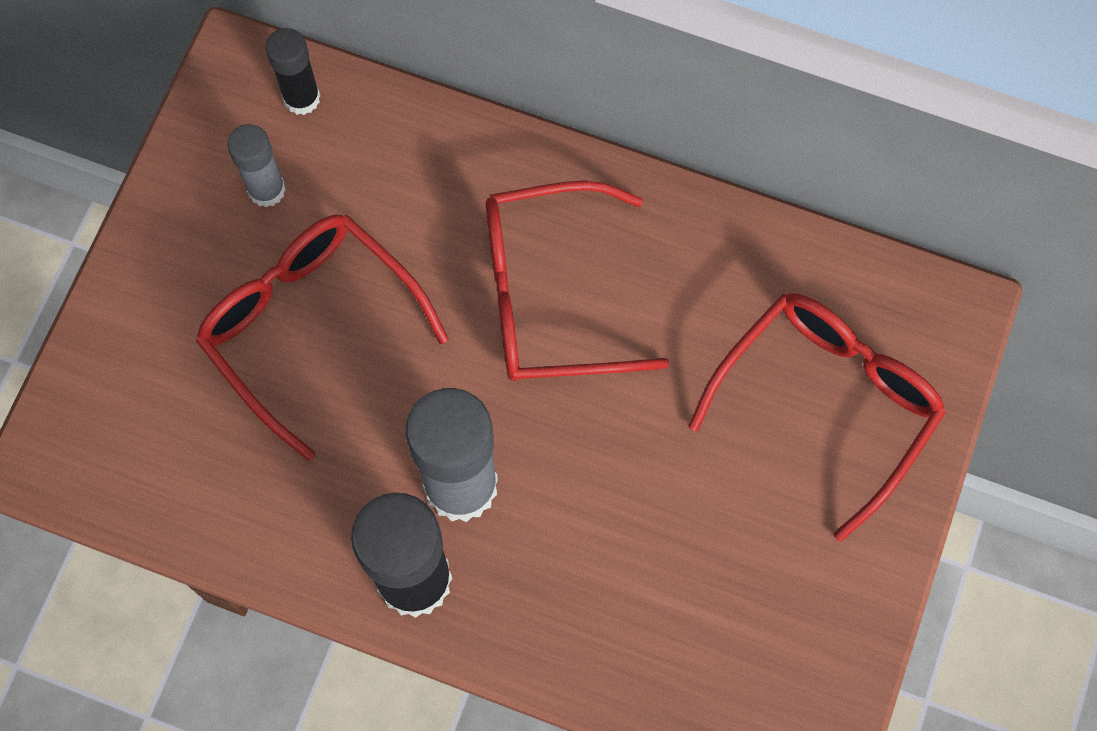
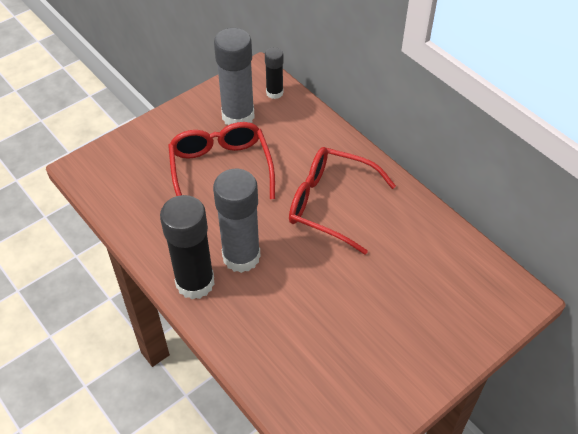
camera: 30 degrees right, 20 degrees down
(267, 190) = (238, 116): grey glue stick -> grey glue stick, size x1.86
(827, 402) = (434, 305): red glasses -> none

